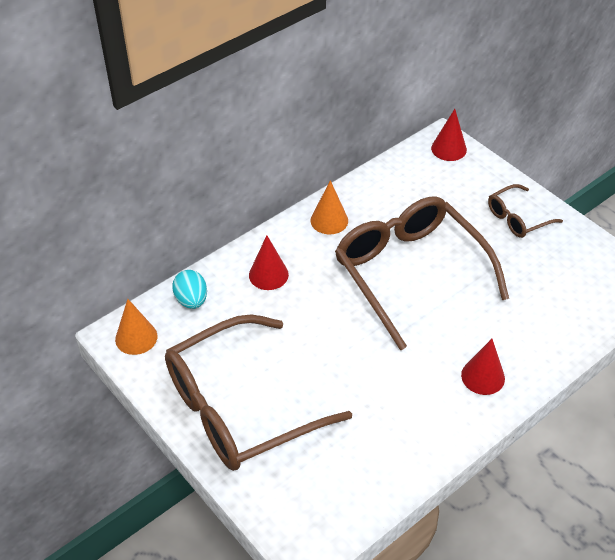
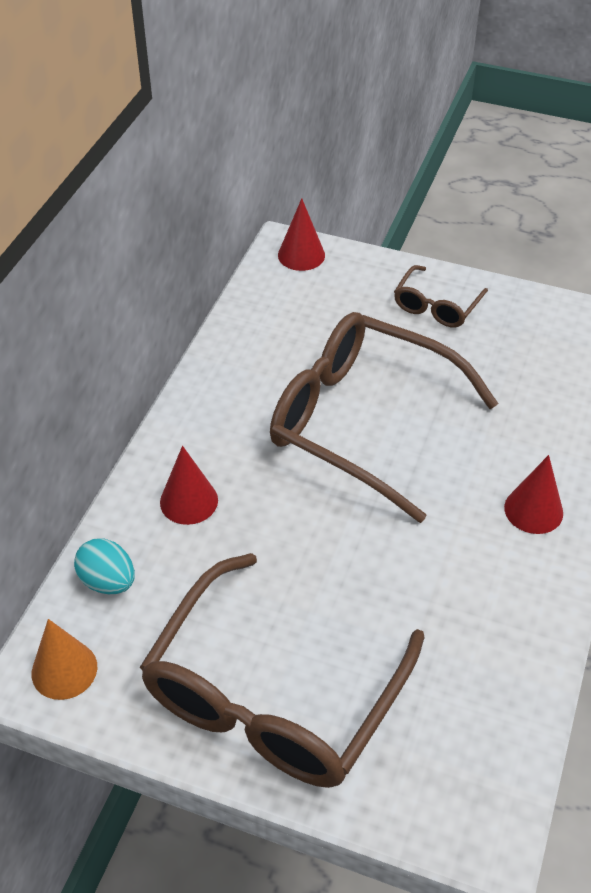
camera: 30 degrees left, 0 degrees up
(329, 220) = (218, 398): orange cone -> none

